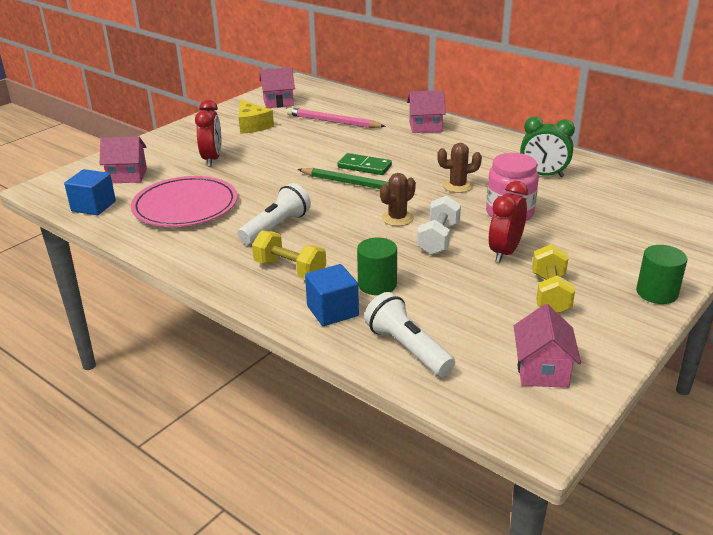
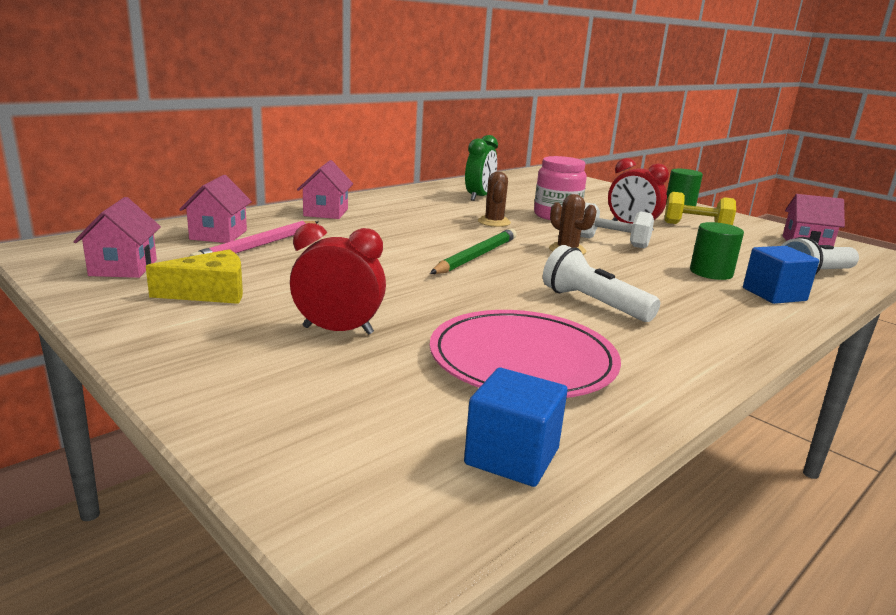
camera: 85 degrees left, 10 degrees down
(127, 176) = (368, 416): pink house -> pink house (218, 235)
(290, 269) = (699, 305): yellow dumbbell -> none
(364, 166) = (426, 247): green domino -> none

